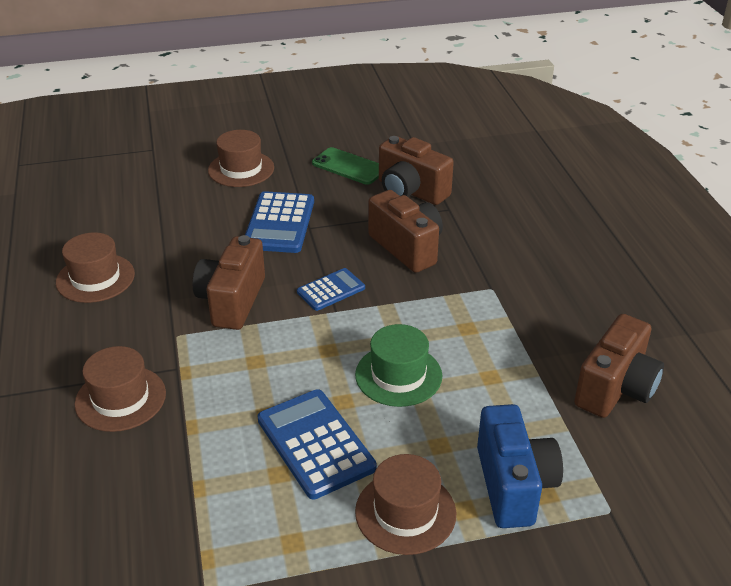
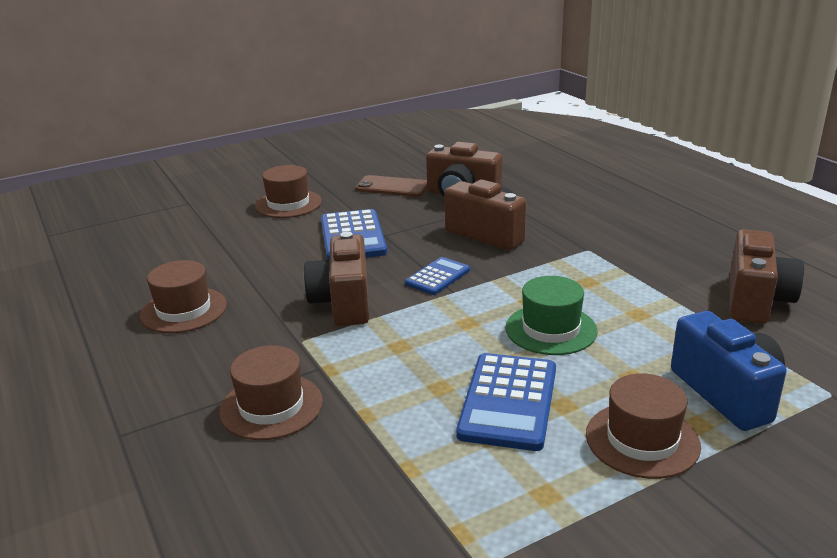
camera: 15 degrees left, 10 degrees down
(315, 444) = (508, 402): blue calculator -> blue calculator turned 120 degrees counterclockwise
(349, 166) = (392, 187): green phone -> brown phone

